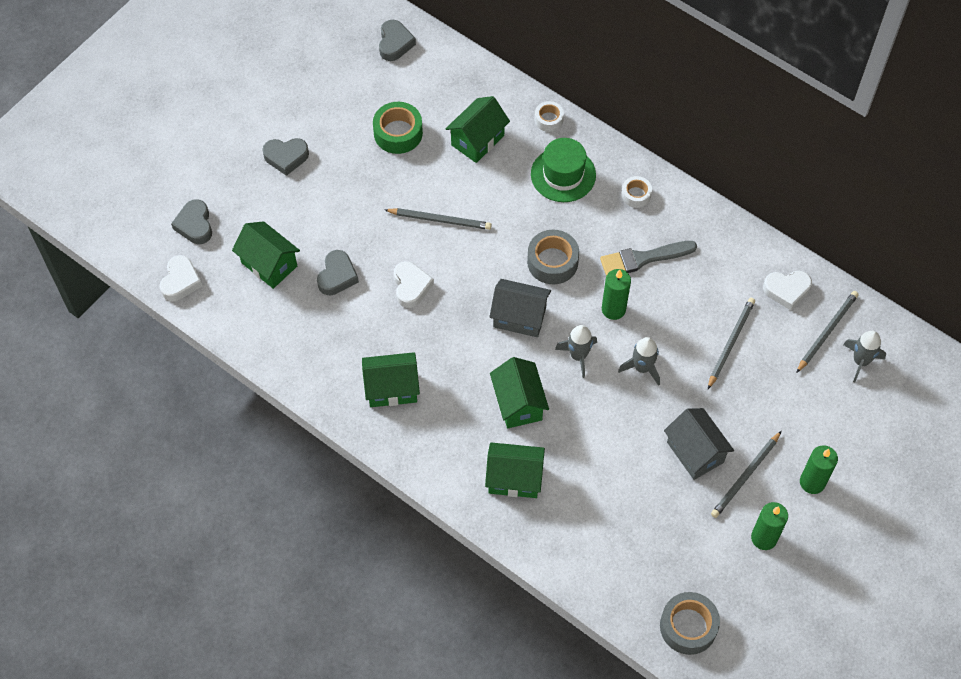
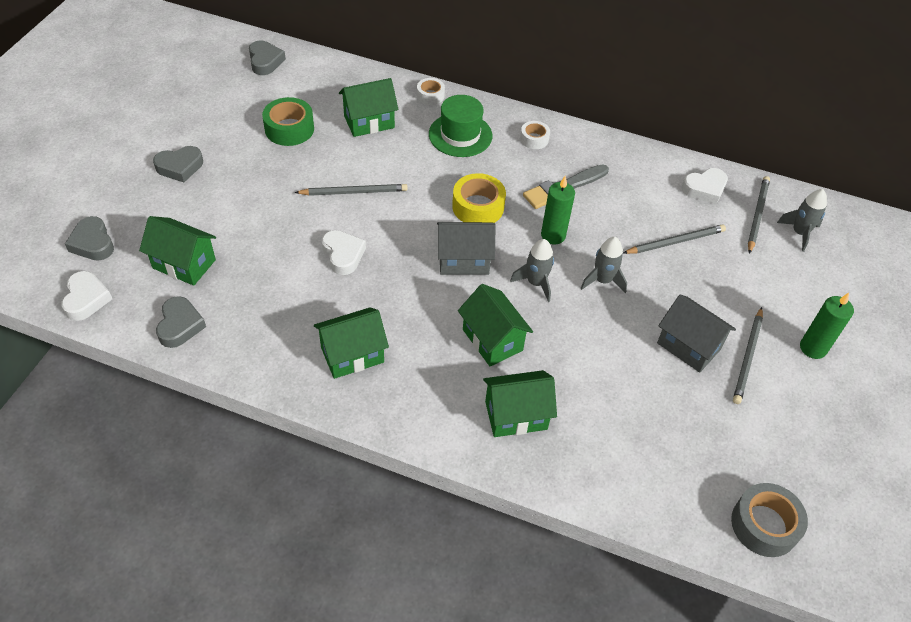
camera: 20 degrees left, 10 degrees down
(337, 276) = (261, 260): grey heart -> grey heart (180, 325)
(477, 140) = (369, 122): green house -> green house turned 45 degrees clockwise
(552, 262) = (478, 207): grey tape -> yellow tape
(730, 343) = (675, 241): grey pencil -> grey pencil turned 60 degrees clockwise
(764, 538) = (795, 412): green candle -> none

